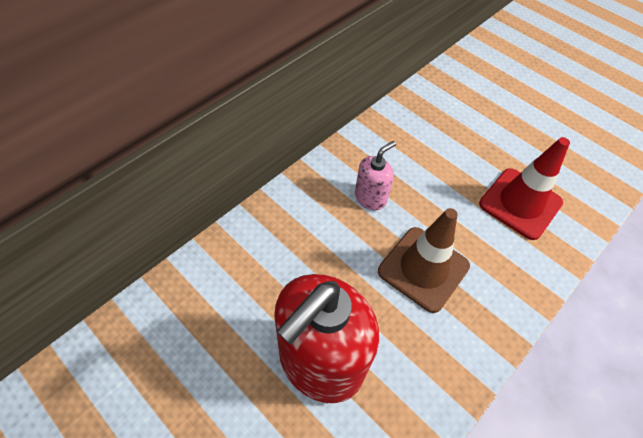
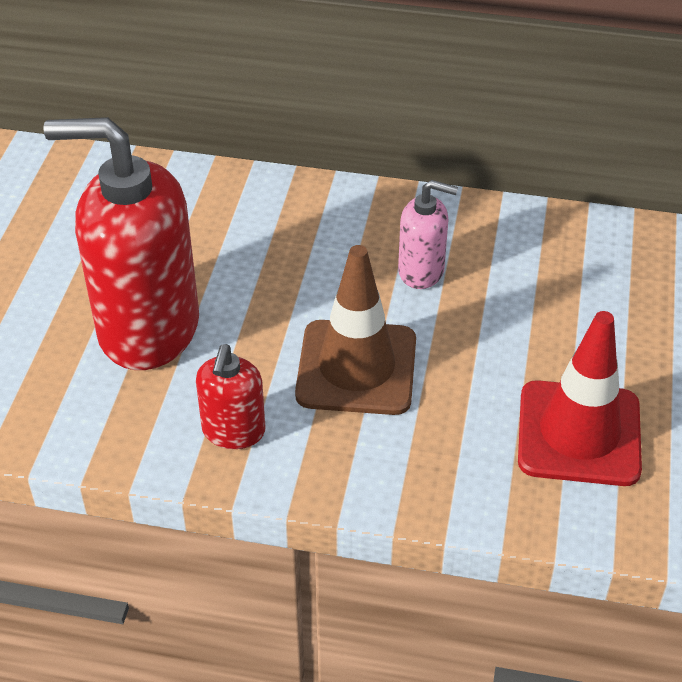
camera: 60 degrees right, 10 degrees down
(437, 360) = (233, 431): none -> red soap dispenser

